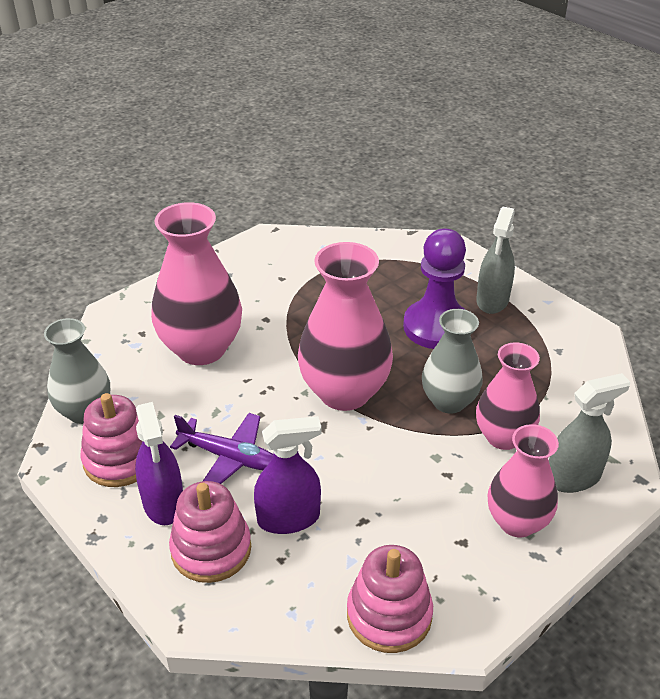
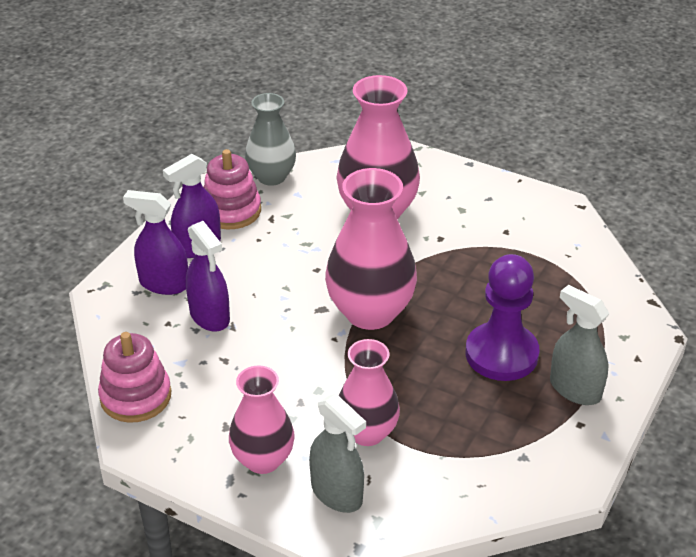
camera: 70 degrees right, 0 degrees up
(211, 549) = (164, 284): pink stacking toy -> purple spray bottle
(230, 457) = (259, 266): purple plane -> none
(449, 401) = (396, 384): grey vase -> none
(492, 300) = (575, 389): grey spray bottle -> grey spray bottle turned 45 degrees clockwise

